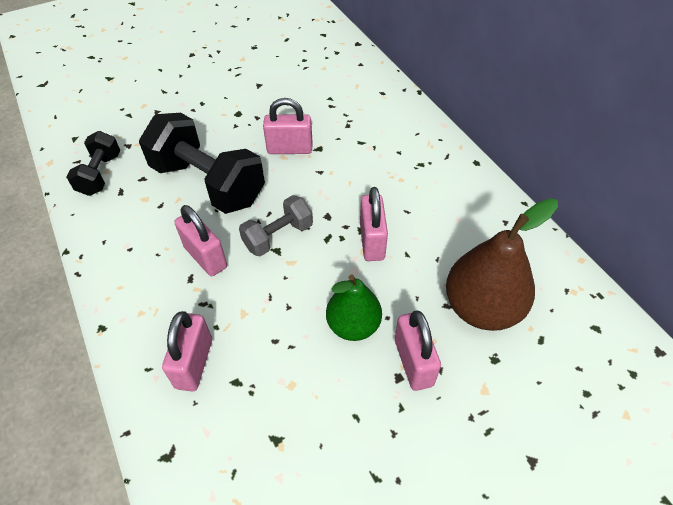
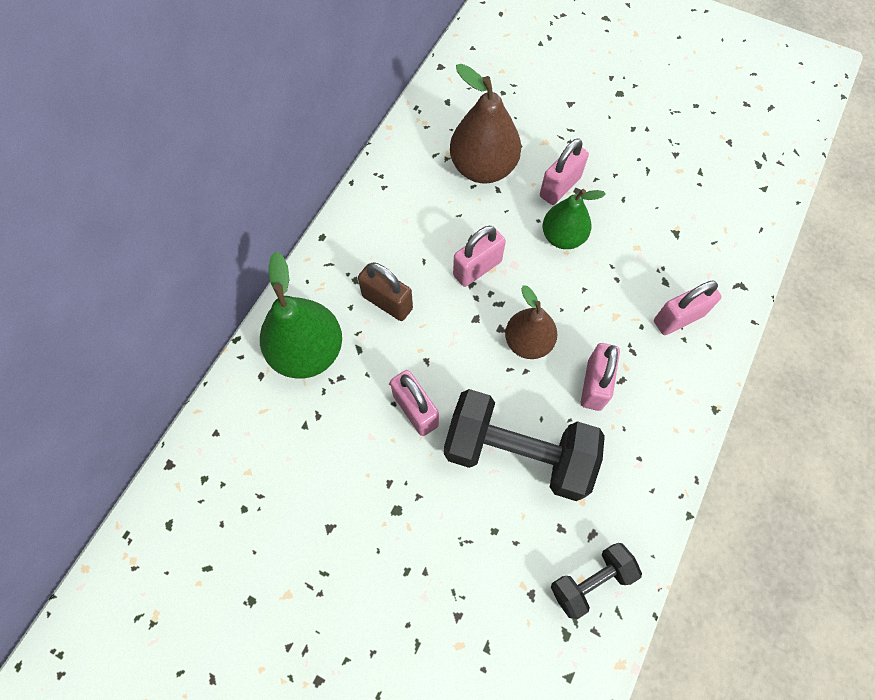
camera: 125 degrees left, 15 degrees up
(208, 184) = (517, 453): black dumbbell -> black dumbbell turned 75 degrees counterclockwise
(278, 236) = (528, 342): grey dumbbell -> brown pear
(381, 118) = (308, 352): none -> green pear
(386, 172) = (387, 302): none -> brown padlock

